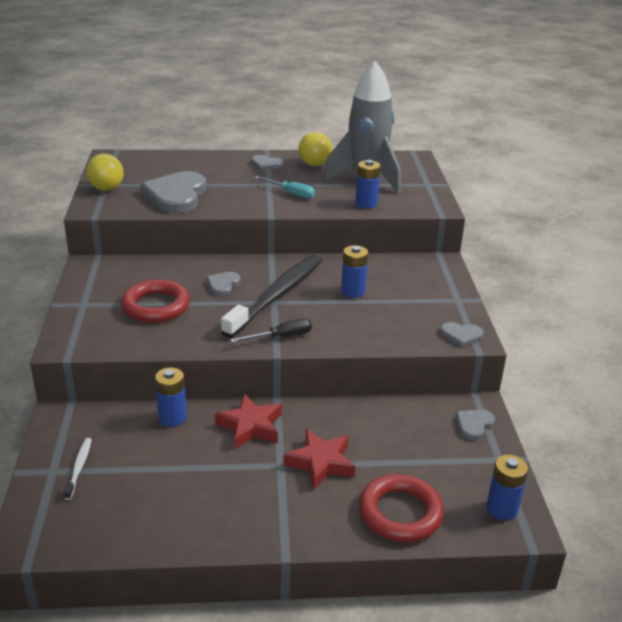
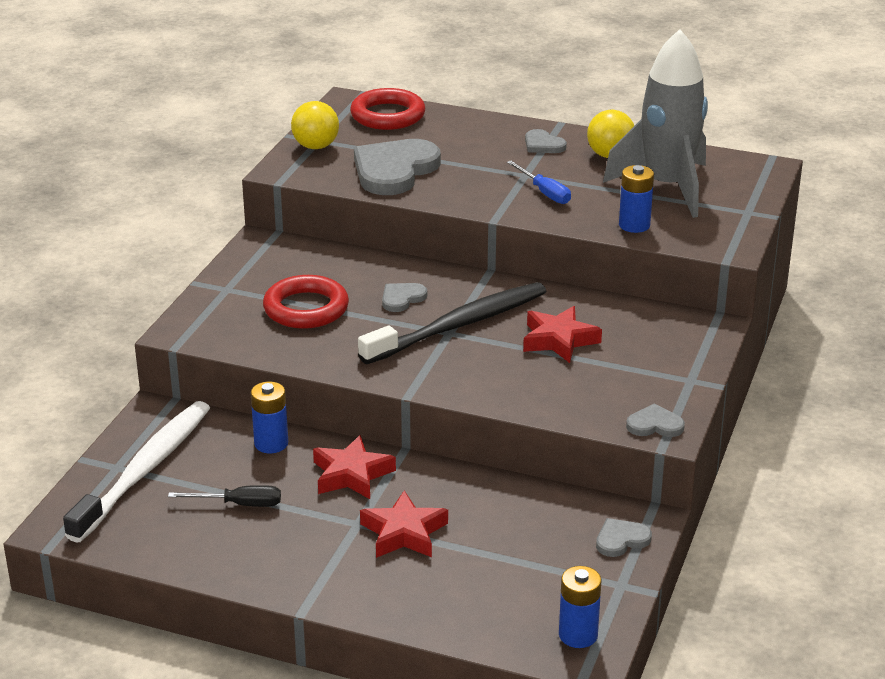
camera: 25 degrees right, 0 degrees up
(79, 468) = (144, 471): white toothbrush -> white toothbrush, size x2.45
(281, 337) = (427, 377): black screwdriver -> black screwdriver (239, 504)
(291, 193) = (544, 192): turquoise screwdriver -> blue screwdriver
(353, 291) = (559, 340): blue battery -> red star
(400, 513) = (456, 606): red ring -> red ring (387, 115)
(461, 335) = (654, 425): grey heart -> grey heart turned 150 degrees clockwise

